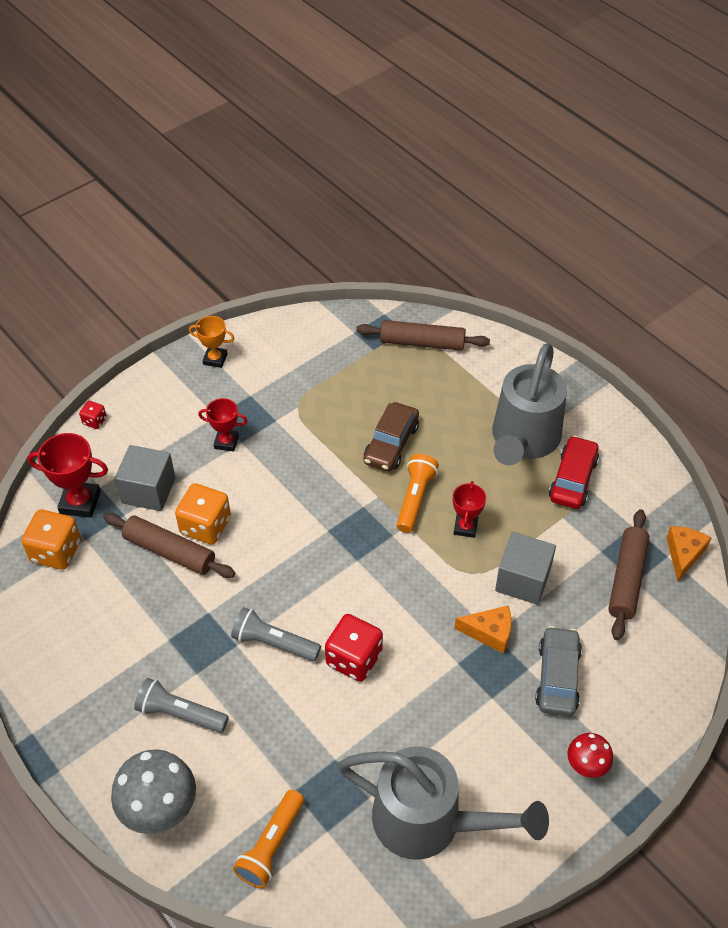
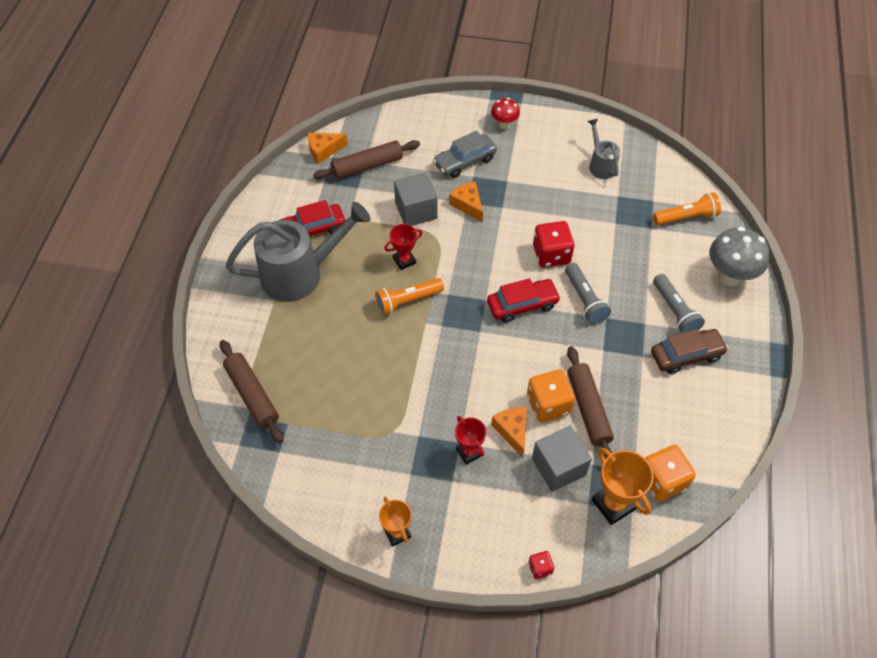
camera: 130 degrees left, 5 degrees up
(80, 502) = (613, 504): red trophy -> orange trophy
(211, 483) = (512, 431): none -> orange cheese
(321, 585) = (522, 305): none -> red car
(391, 444) = (373, 346): brown car -> brown car (686, 355)
(430, 822) = (601, 164): grey watering can -> grey watering can, size x0.50

